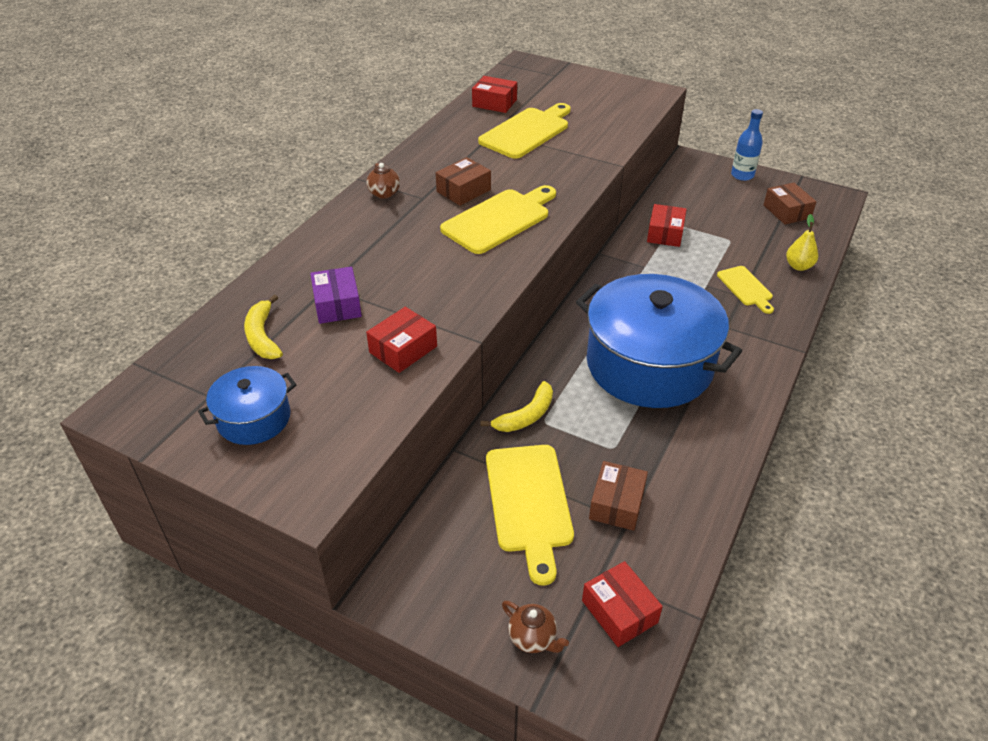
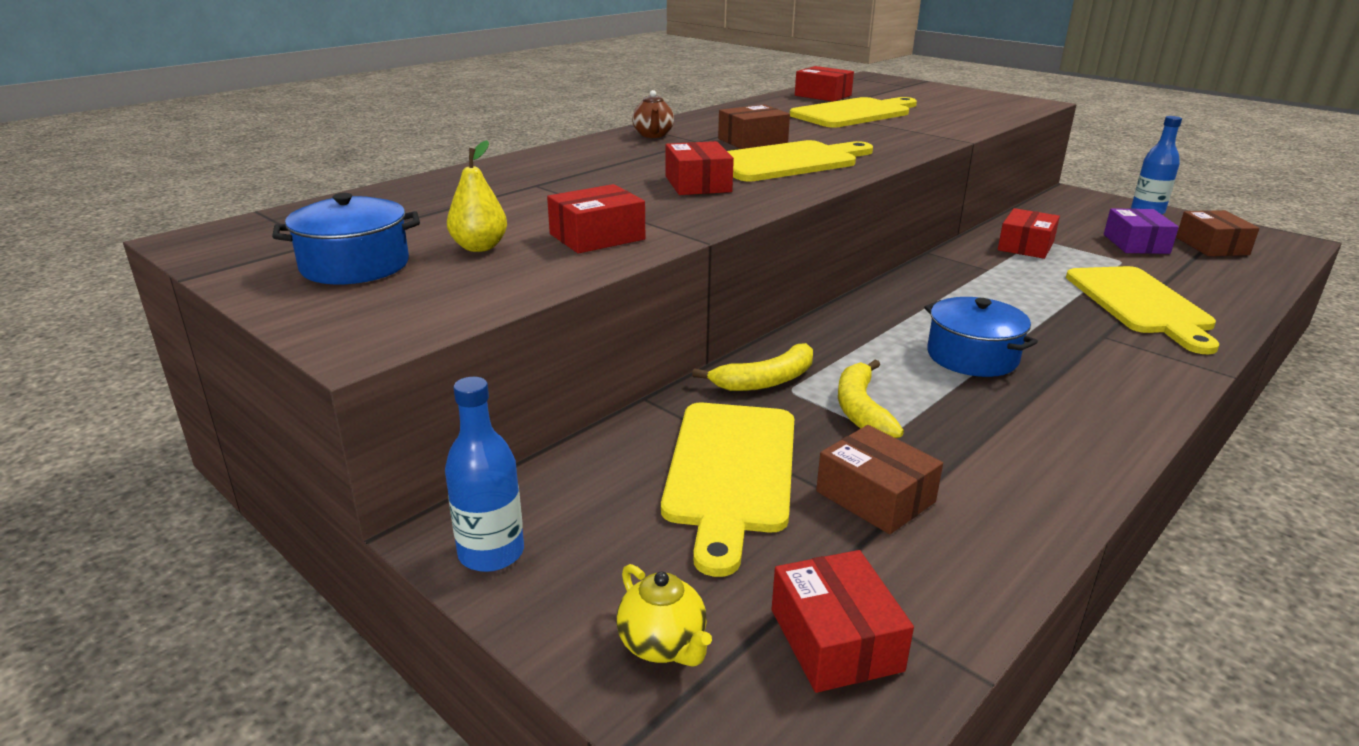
camera: 15 degrees right, 15 degrees down
(263, 336) = (425, 209): yellow banana -> yellow banana (861, 410)
(337, 305) = (537, 197): purple box -> purple box (1136, 244)
(413, 600) = (491, 553): none -> blue bottle
(445, 264) = (698, 184): none -> red box
(533, 638) = (663, 645): brown teapot -> yellow teapot
(616, 504) = (875, 497): brown box -> brown box turned 75 degrees counterclockwise
(649, 364) = (972, 356): blue pot -> blue pot, size x0.47
(746, 288) = (1141, 304): yellow cutting board -> yellow cutting board, size x1.74
(798, 266) = (1228, 294): yellow pear -> yellow pear (479, 247)

